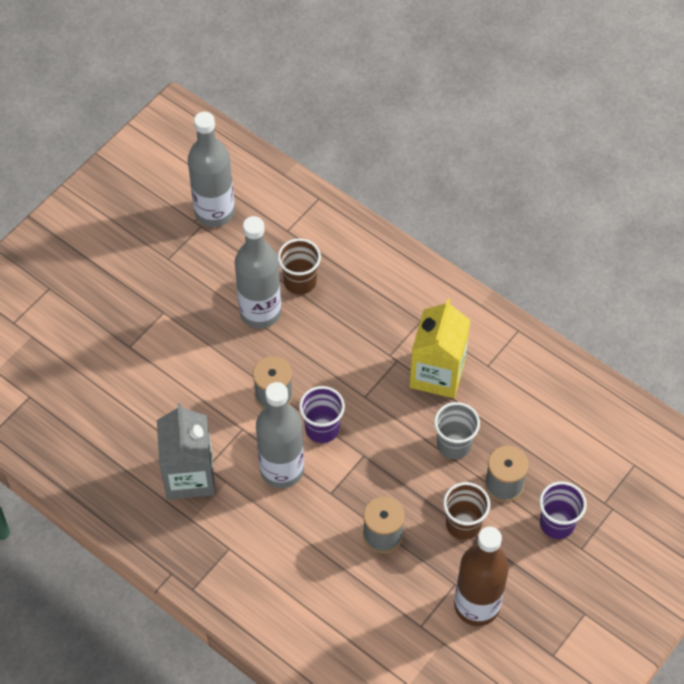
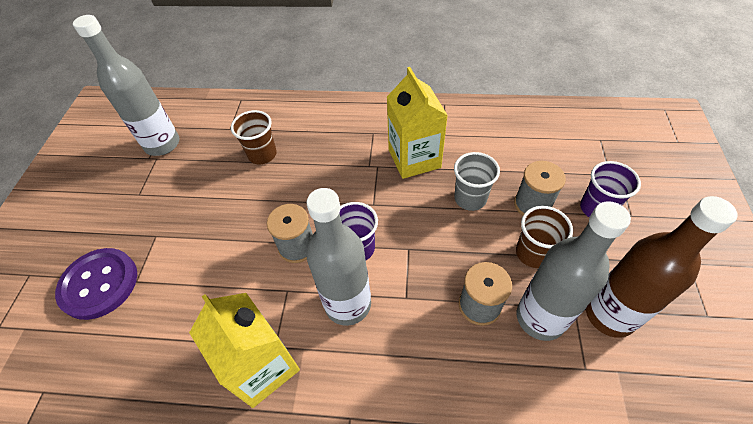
camera: 30 degrees left, 5 degrees down
(100, 331) = (99, 284): none -> purple button
(189, 476) = (262, 367): grey carton -> yellow carton
(260, 312) = (243, 191): grey bottle -> grey bottle (540, 318)

